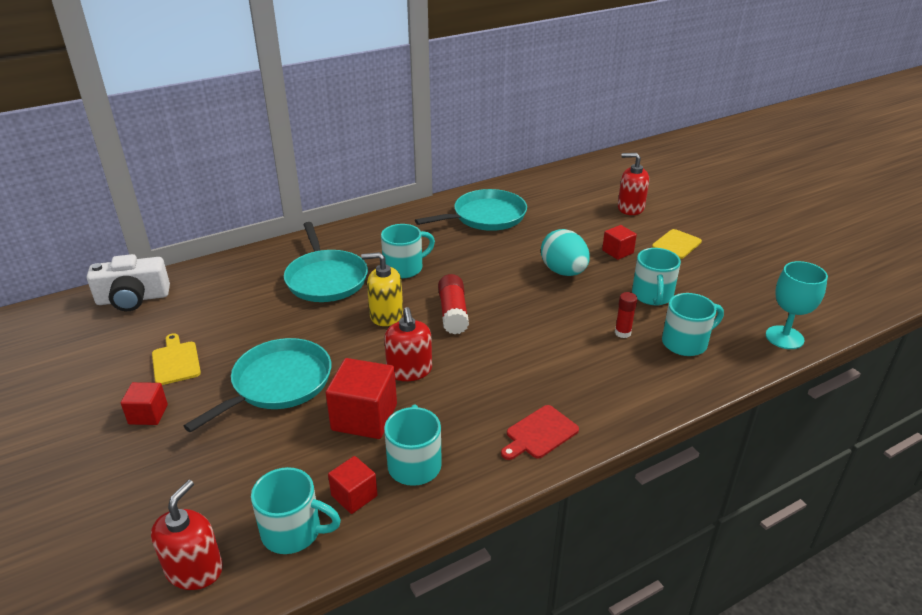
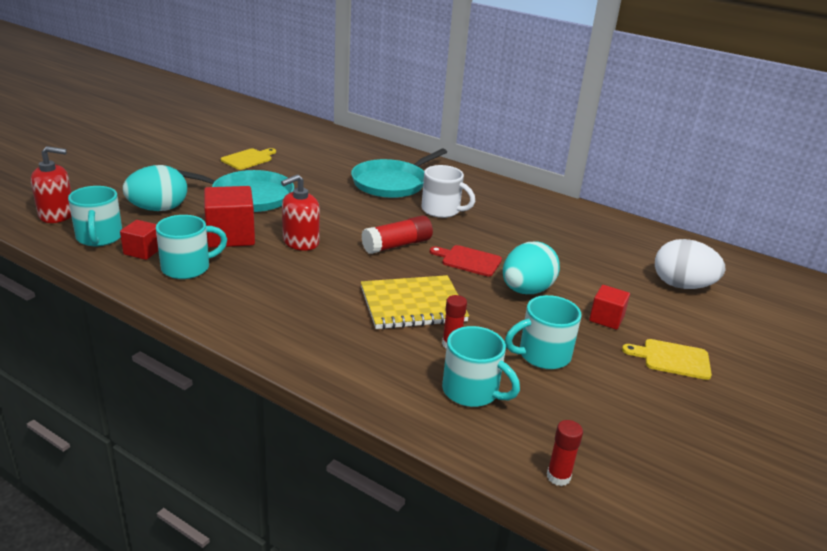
camera: 60 degrees right, 5 degrees down
(133, 299) = (304, 129): white camera -> none
(148, 414) = (190, 165): red cube -> none
(254, 465) = (158, 209): none -> turquoise egg
(386, 315) = (366, 217): yellow soap dispenser -> none
(404, 268) = (442, 210): turquoise mug -> white mug
(485, 217) = (574, 230): turquoise pan -> none
(539, 433) = (257, 319): red cutting board -> red cutting board (468, 260)
(558, 334) = (413, 305): none -> yellow notebook
(589, 205) = (681, 286): none -> white egg
(630, 208) = (716, 314): red soap dispenser -> none
(784, 337) = (558, 477): turquoise goblet -> red glue stick

